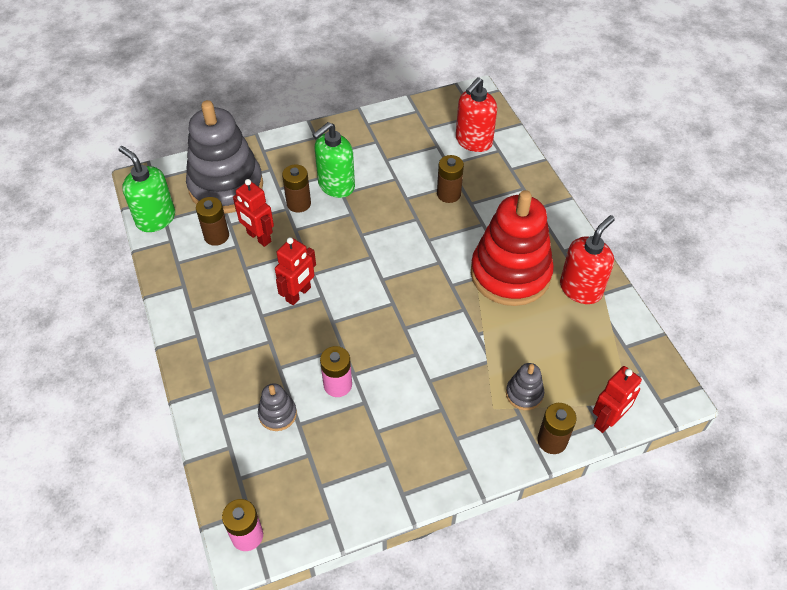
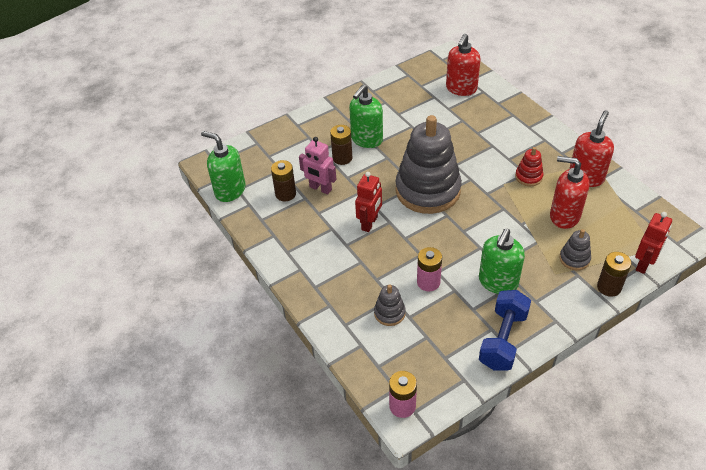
camera: 10 degrees left, 5 degrees down
(226, 186) = (278, 156): grey stacking toy -> grey stacking toy (428, 190)
(258, 237) = (320, 188): red robot -> pink robot
(397, 479) = (503, 339): none -> blue dumbbell
(420, 403) = (498, 282): none -> green soap dispenser
(448, 194) = (457, 129): brown battery -> none
(510, 274) = (528, 177): red stacking toy -> red stacking toy, size x0.42
(533, 335) = (564, 216): none -> red soap dispenser

